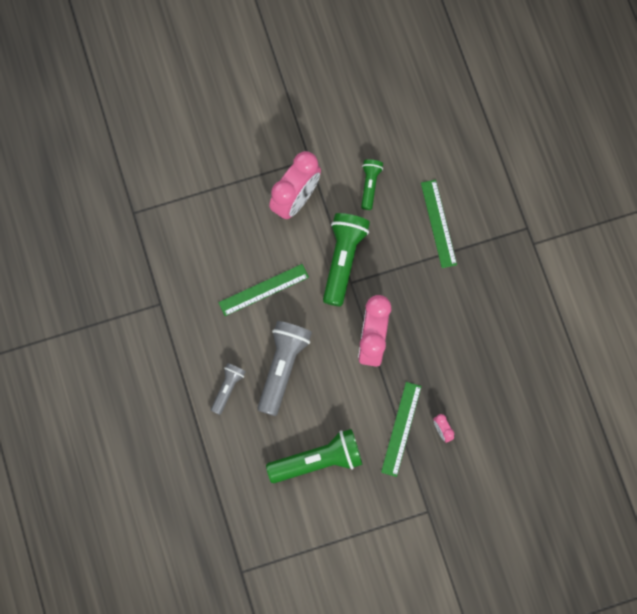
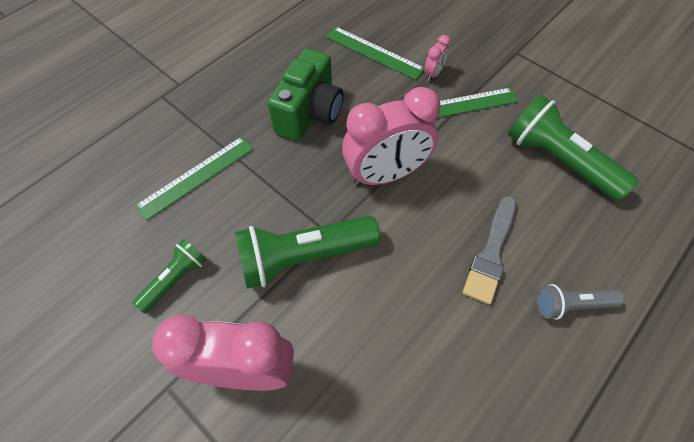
camera: 120 degrees left, 15 degrees down
(263, 289) = (409, 337): green ruler -> green ruler (374, 52)
(282, 367) = (491, 253): grey flashlight -> grey brush
(370, 185) = (176, 279): green flashlight -> green flashlight turned 150 degrees clockwise
(453, 320) = (309, 113): none -> green camera

